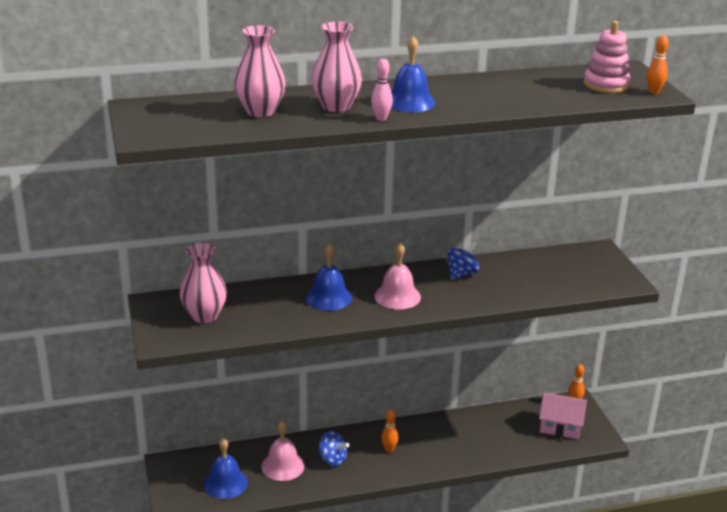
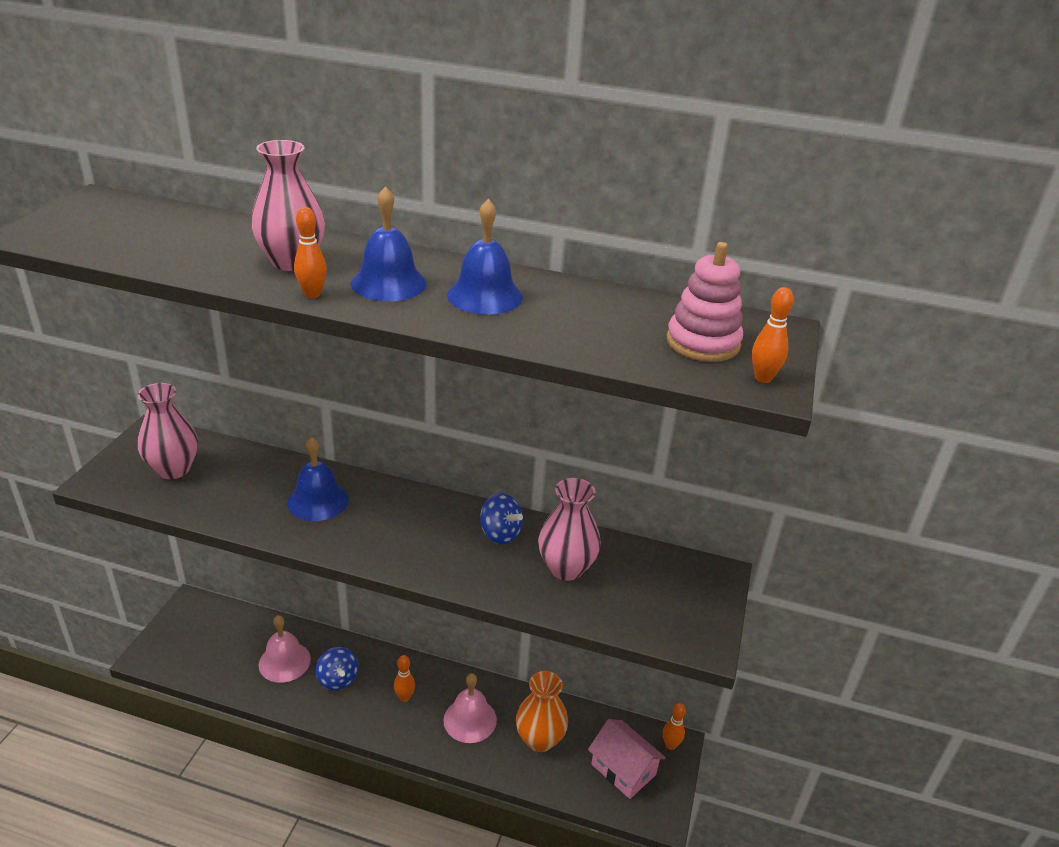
camera: 30 degrees right, 5 degrees up
(225, 483) = (215, 653): blue bell -> blue bell (485, 296)
(260, 111) = (200, 242): pink vase -> pink vase (566, 568)
(381, 118) = (312, 294): pink bowling pin -> orange bowling pin
(397, 296) = (391, 532): pink bell -> pink bell (470, 720)
(462, 274) = (500, 534): blue spinning top -> blue spinning top turned 60 degrees clockwise
(497, 433) = (540, 739): none -> orange vase

